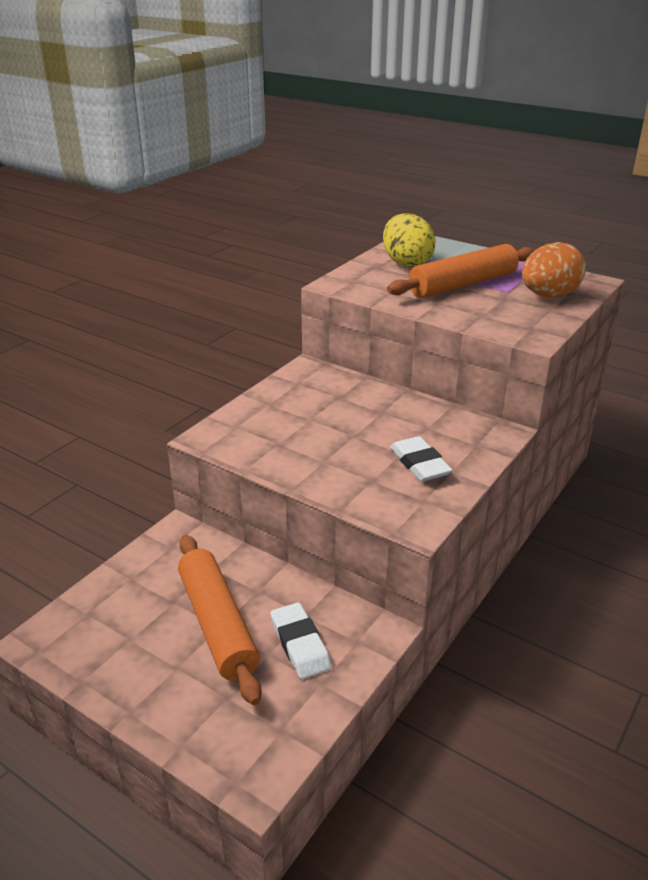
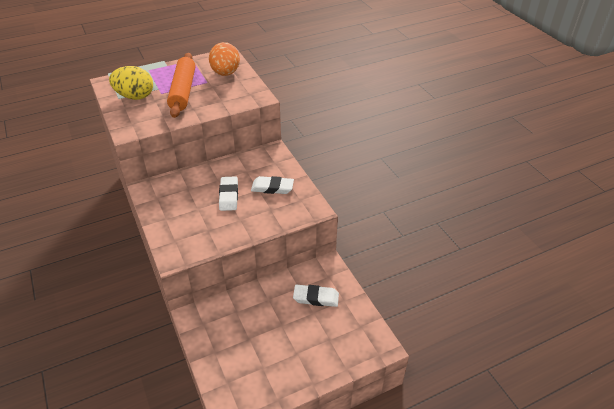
camera: 60 degrees left, 10 degrees up
(217, 624) = (279, 325): orange rolling pin -> none
(360, 433) = (229, 196): none -> white eraser

